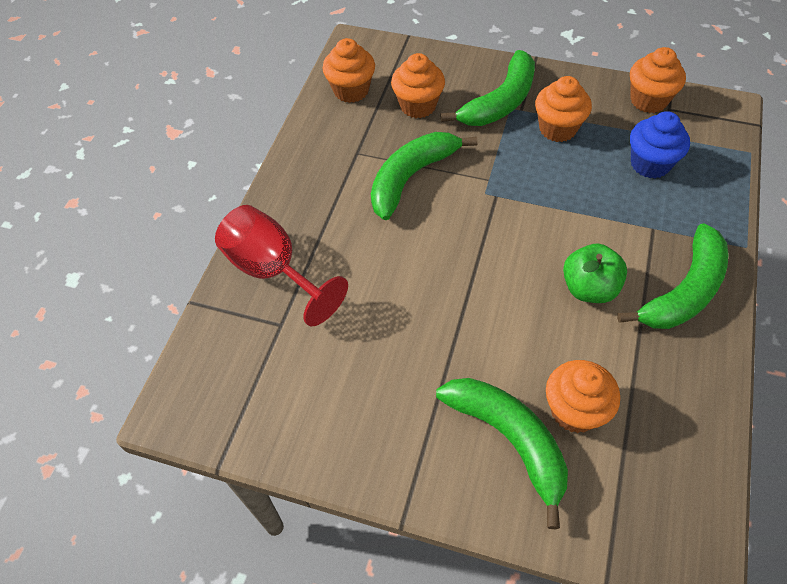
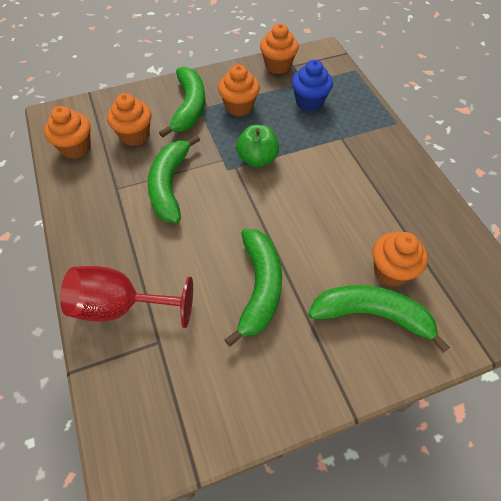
camera: 40 degrees left, 0 degrees up
(589, 288) = (337, 193): green apple -> green apple (257, 159)
(684, 291) = (388, 165): green banana -> green banana (259, 287)

